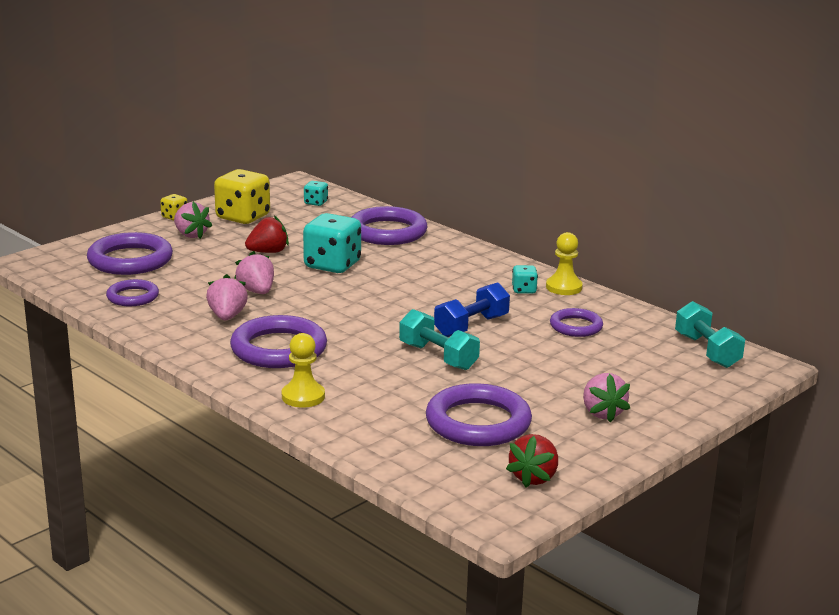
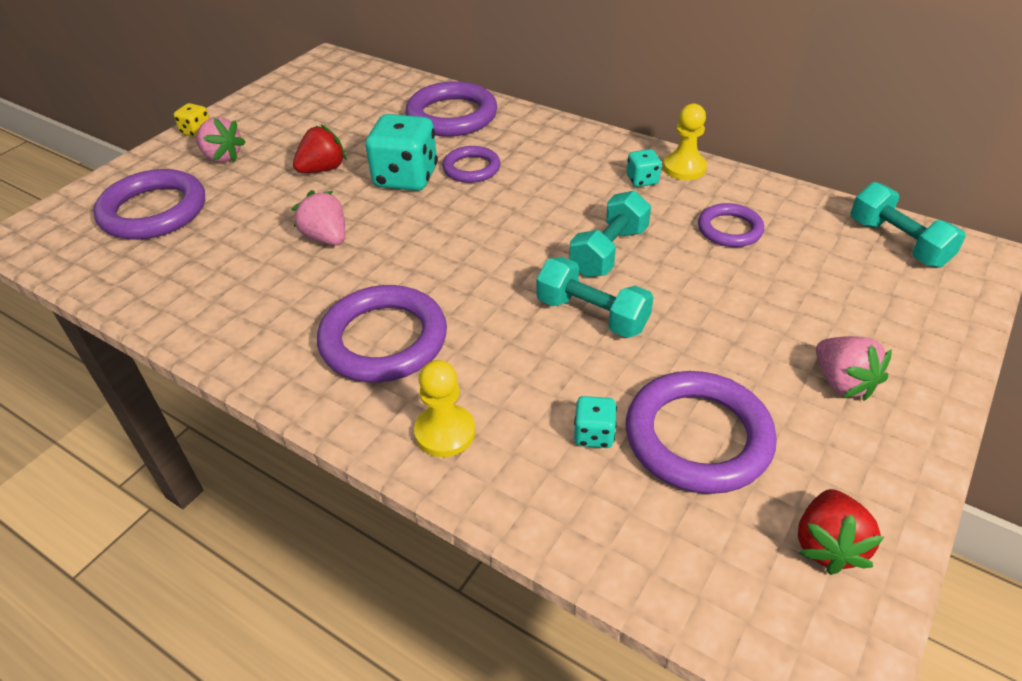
camera: 10 degrees left, 20 degrees up
(132, 297) = (167, 276): purple ring -> purple ring (471, 168)
(227, 316) = (300, 290): pink strawberry -> none
(243, 217) = (278, 119): yellow dice -> none
(316, 203) = (356, 85): turquoise dice -> turquoise dice (594, 434)
(471, 326) = (609, 252): blue dumbbell -> turquoise dumbbell

